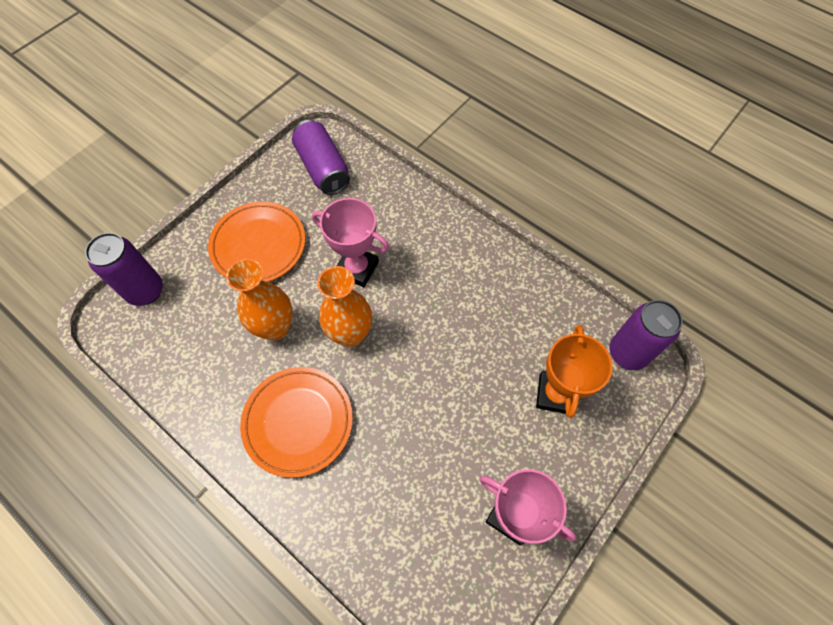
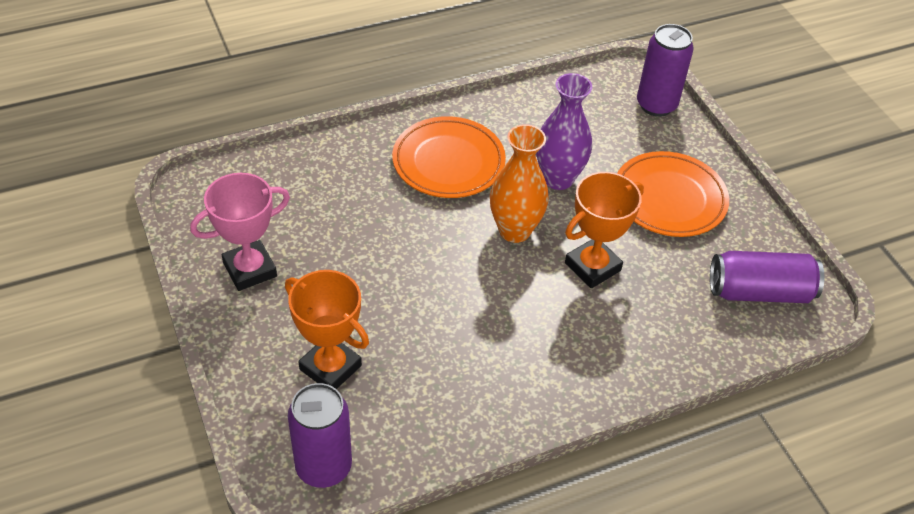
camera: 115 degrees right, 15 degrees down
(275, 328) = (558, 179): orange vase -> purple vase
(357, 268) = (592, 267): pink trophy -> orange trophy

